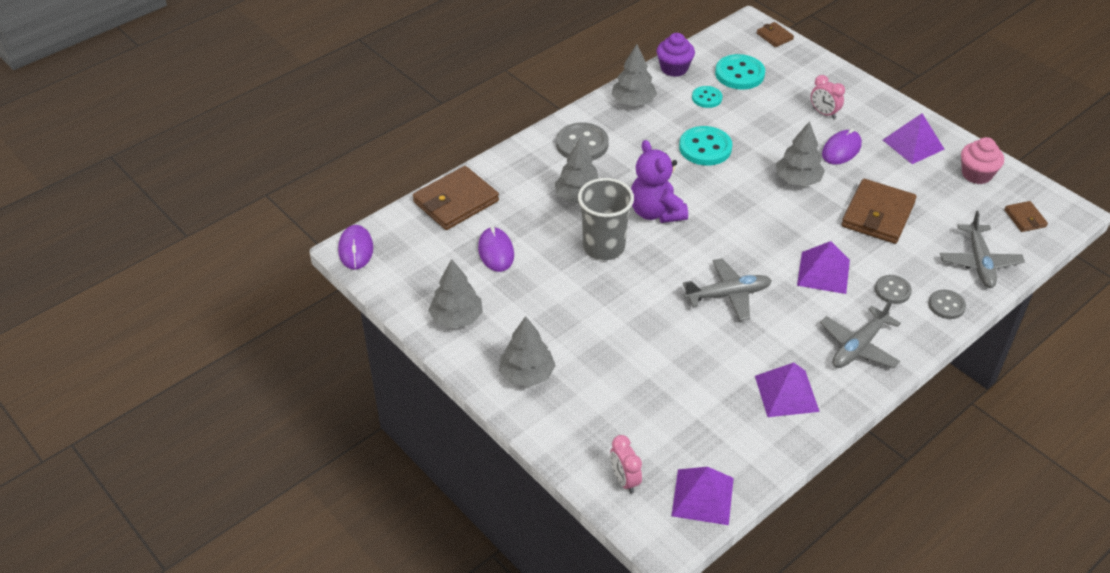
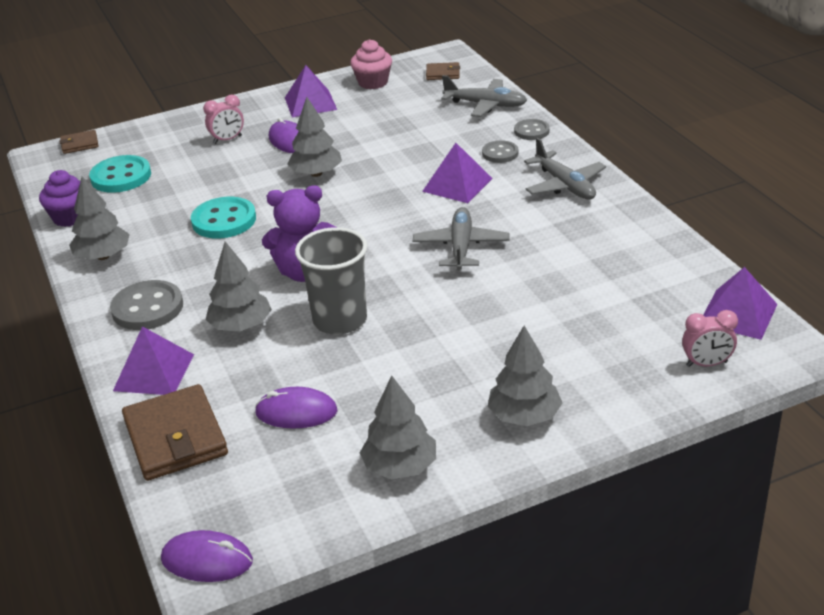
camera: 70 degrees left, 10 degrees down
(706, 98) = (142, 204): turquoise button -> none
(786, 393) = (612, 237): purple pyramid -> purple pyramid (154, 372)
(878, 215) = (395, 140): brown wallet -> none

